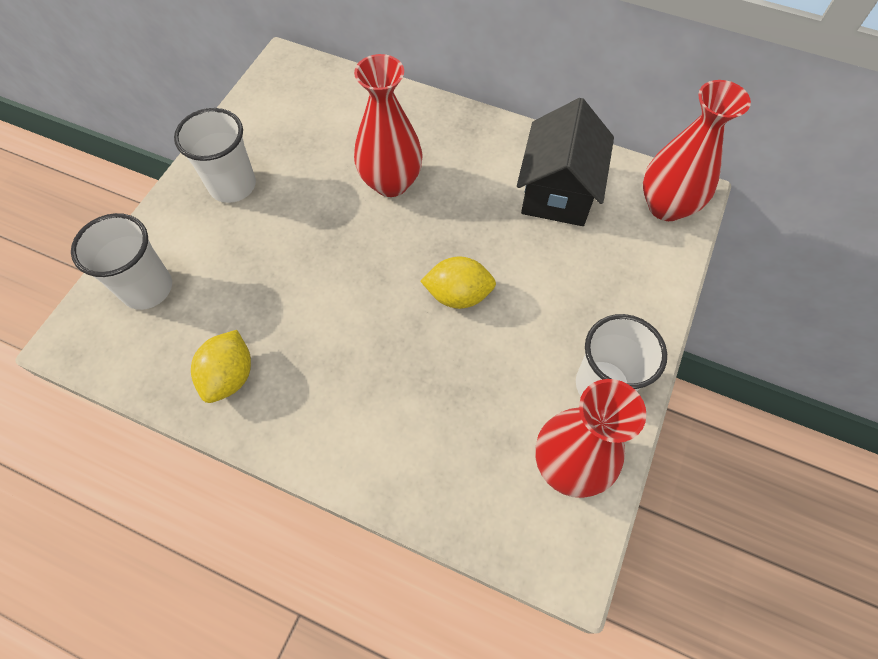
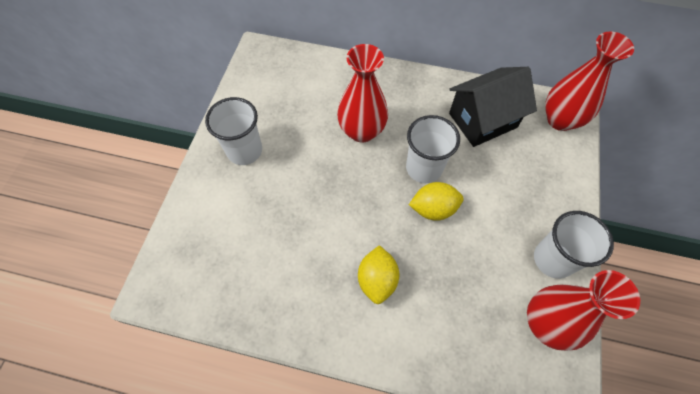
camera: 10 degrees left, 0 degrees up
(147, 288) = (200, 241): white cup -> white cup (424, 168)
(230, 376) = (282, 300): yellow lemon -> yellow lemon (377, 280)
(558, 192) = (482, 120): black house -> black house turned 60 degrees clockwise

